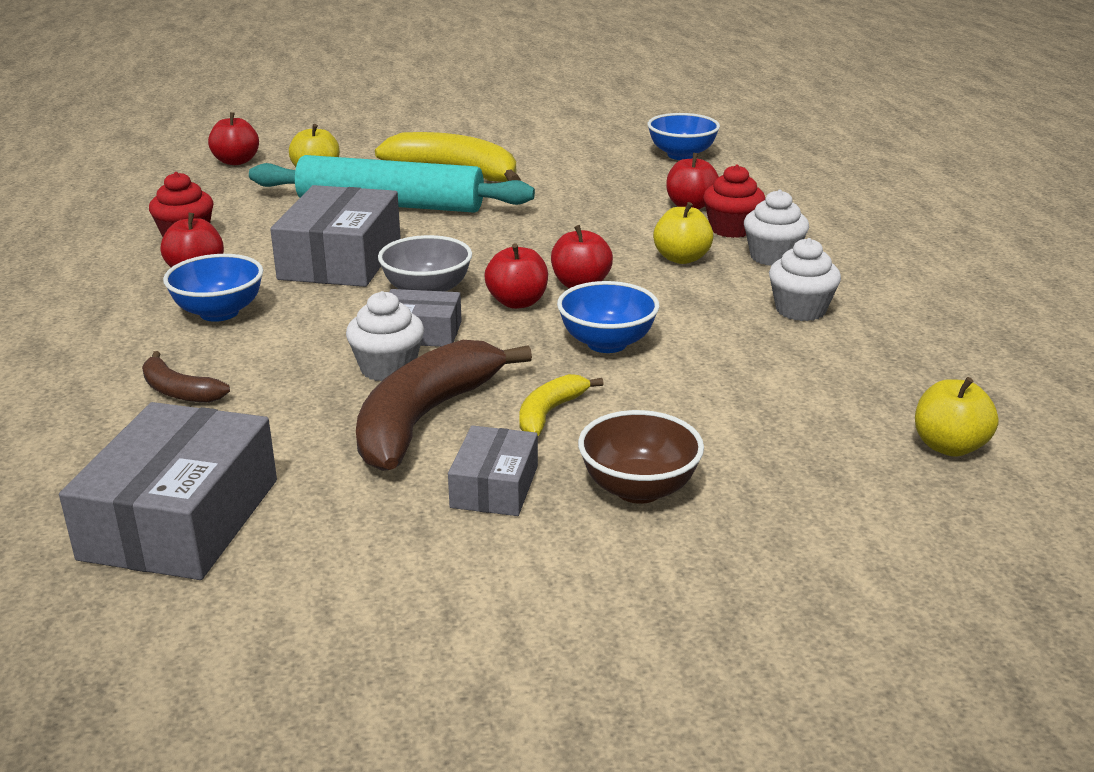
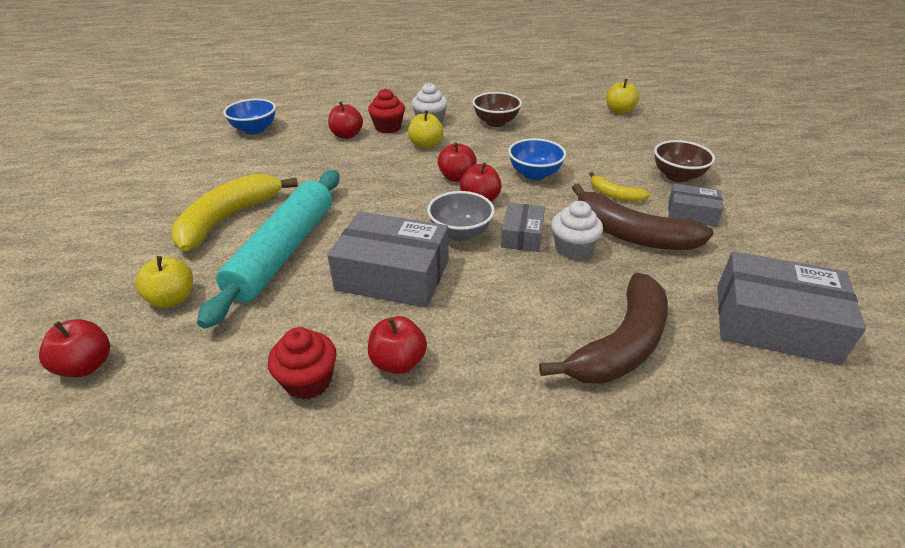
camera: 85 degrees left, 10 degrees up
(179, 391) = (621, 344): brown banana -> brown banana, size x2.01
(219, 312) = (487, 336): blue bowl -> none
(800, 310) = (496, 122): white cupcake -> brown bowl

